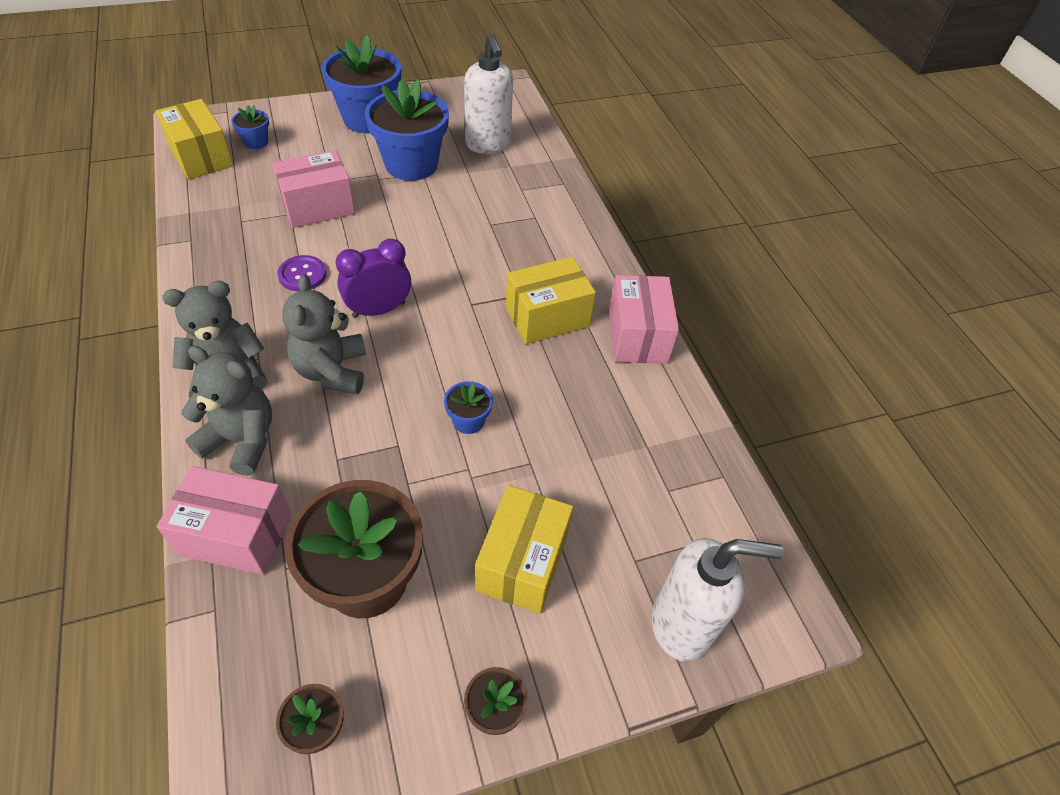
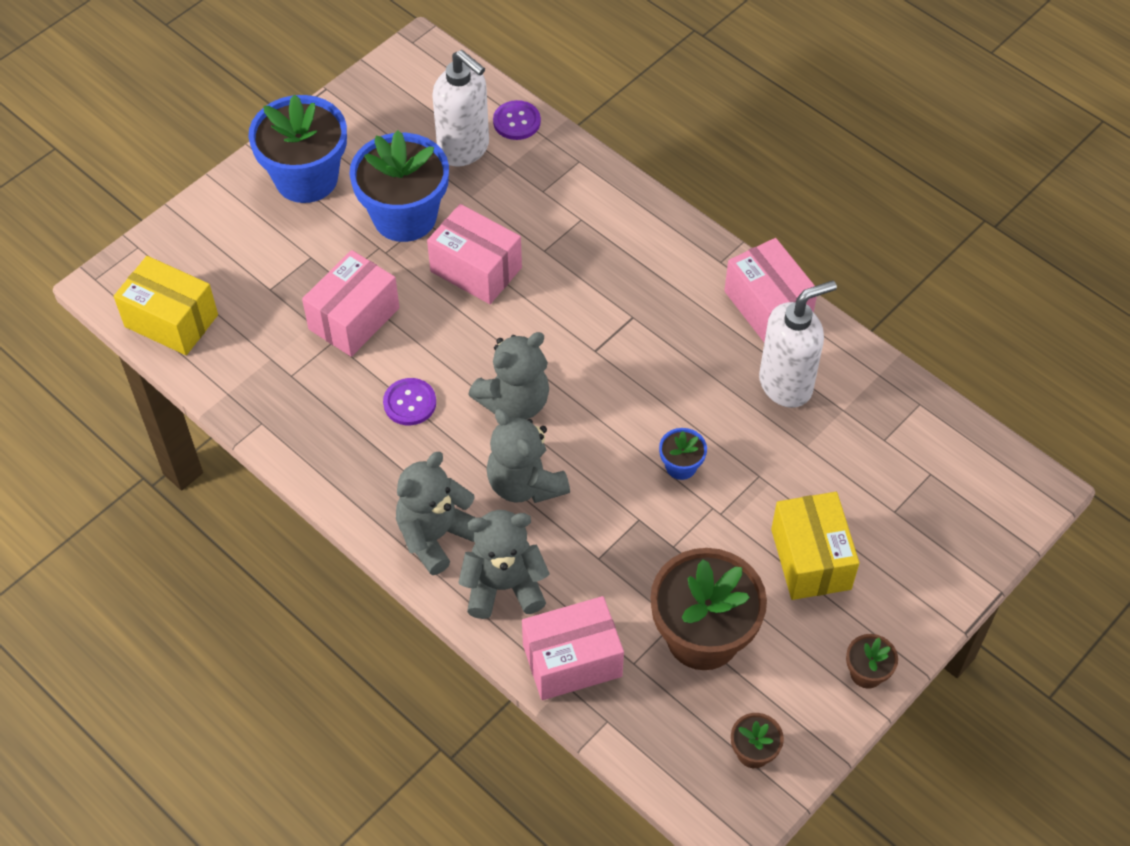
camera: 25 degrees left, 5 degrees up
(256, 142) = (212, 272): blue flower pot -> none
(379, 310) = (515, 402): purple clock -> grey teddy bear
(430, 214) = (476, 269): none -> pink box
(538, 144) = (516, 121): none -> purple button
(547, 317) = (674, 328): yellow box -> none
(681, 625) = (958, 541): white soap dispenser -> white soap dispenser (786, 384)

